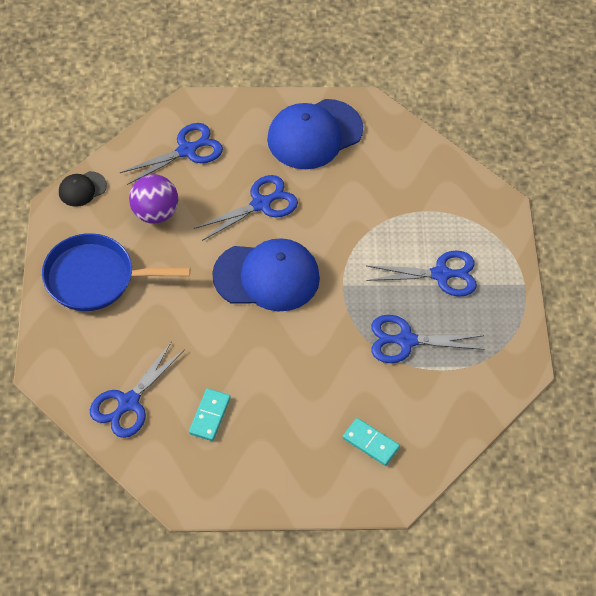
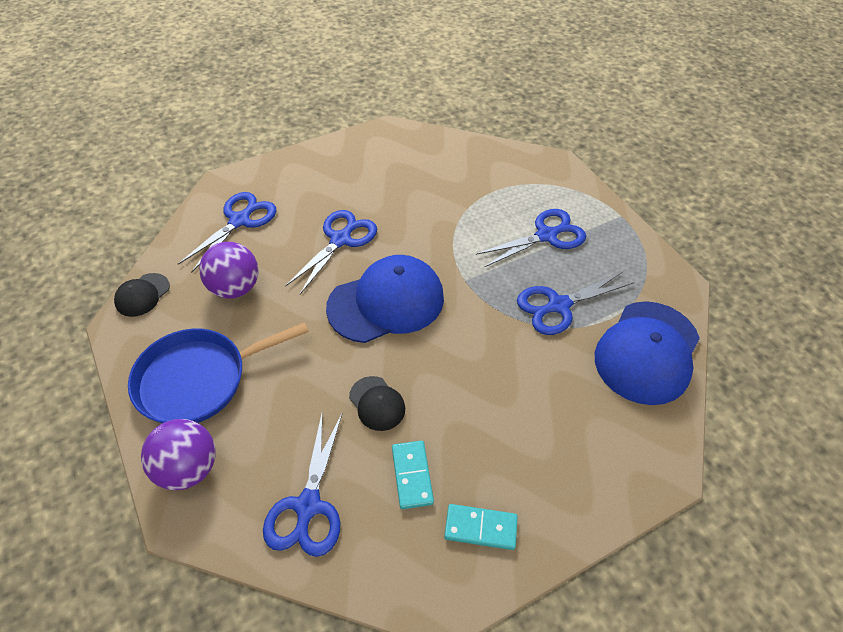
camera: 25 degrees left, 5 degrees down
(61, 340) = (188, 468): none -> purple ball
(214, 354) = (377, 403): none -> black cap
(314, 134) = (356, 166): blue cap -> blue cap (647, 352)
(370, 443) = (599, 422): turquoise domino -> turquoise domino (480, 528)

